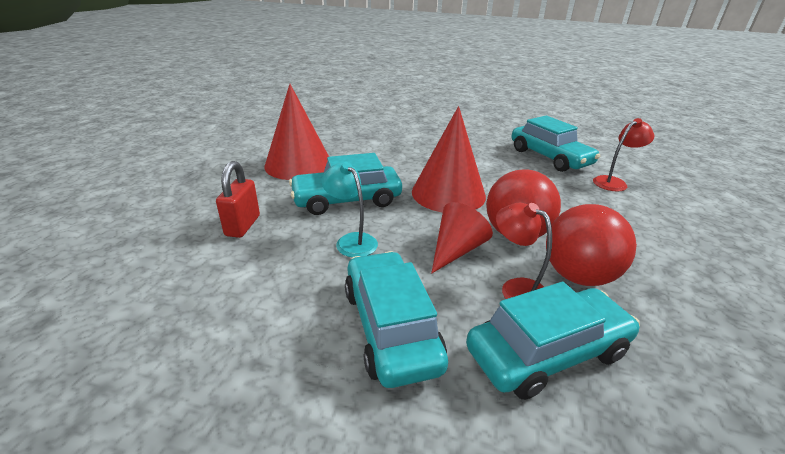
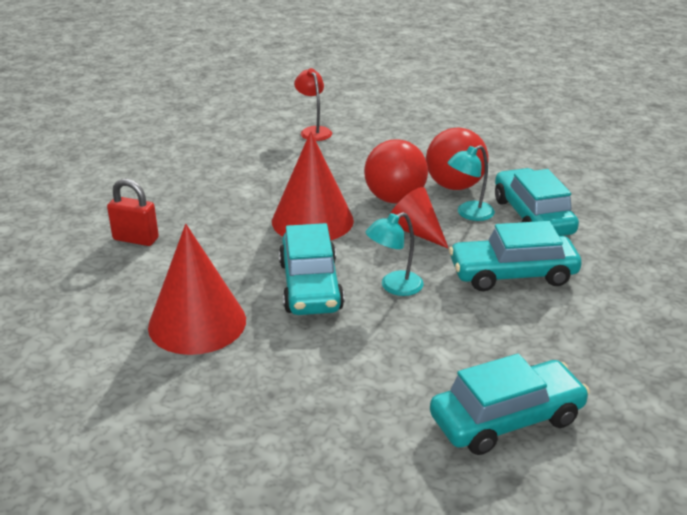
camera: 80 degrees left, 0 degrees up
(243, 226) = (353, 361): red padlock -> red padlock (136, 239)
(516, 288) = (469, 214): red lamp -> turquoise lamp
(549, 157) = (247, 148): turquoise car -> turquoise car (506, 419)

